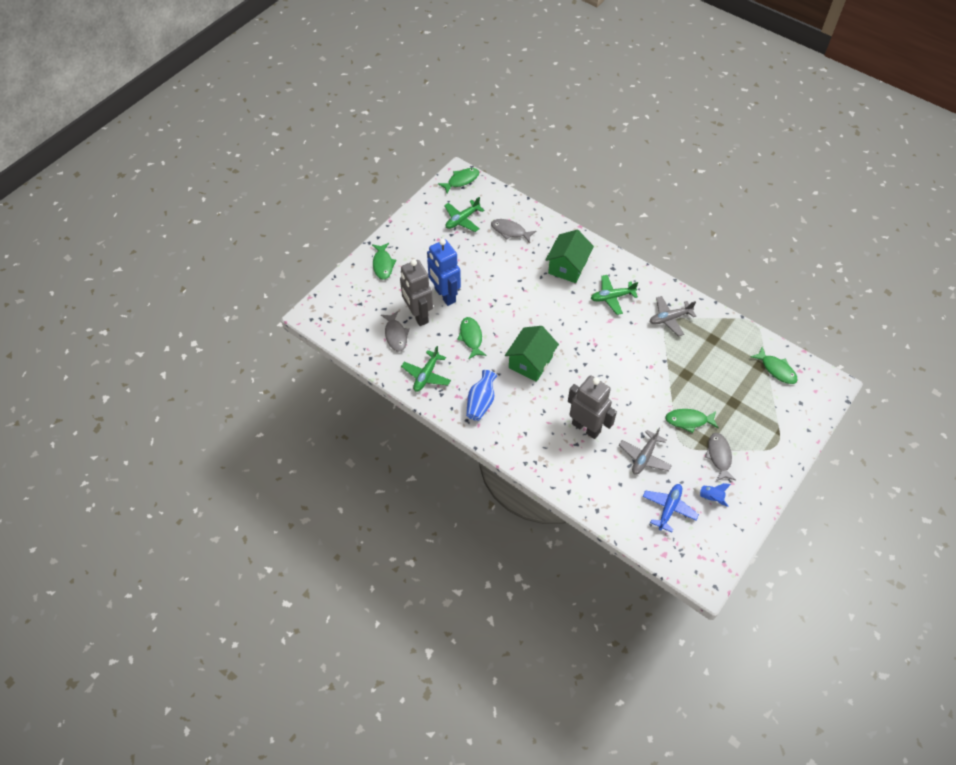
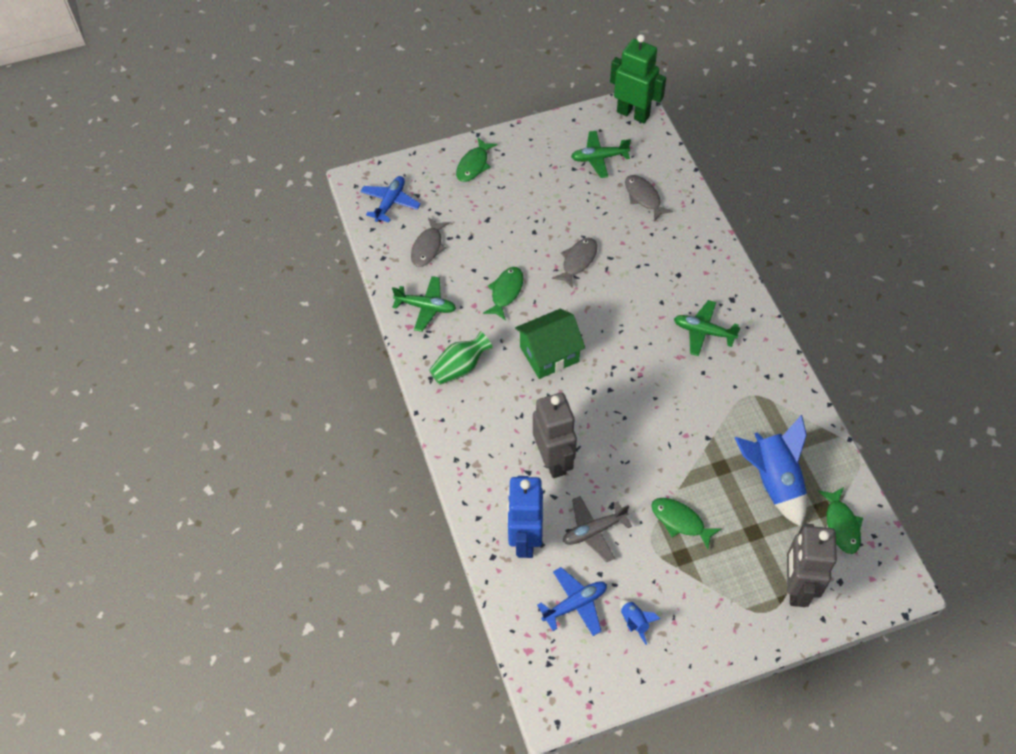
camera: 35 degrees right, 0 degrees up
(345, 318) = (390, 203): none -> blue plane
(418, 315) = (468, 238): grey robot -> grey robot (796, 587)
(426, 375) = (426, 307): green plane -> green plane turned 135 degrees counterclockwise
(444, 295) = (513, 232): blue robot -> blue robot (525, 539)
(461, 180) = (633, 114): green fish -> green robot
(481, 402) = (460, 368): blue vase -> green vase
(567, 267) = (678, 270): green house -> none
(669, 318) = (754, 393): grey plane -> none
(719, 456) = (683, 582): grey fish -> grey fish (578, 261)
(721, 365) = (773, 481): none -> blue rocket

